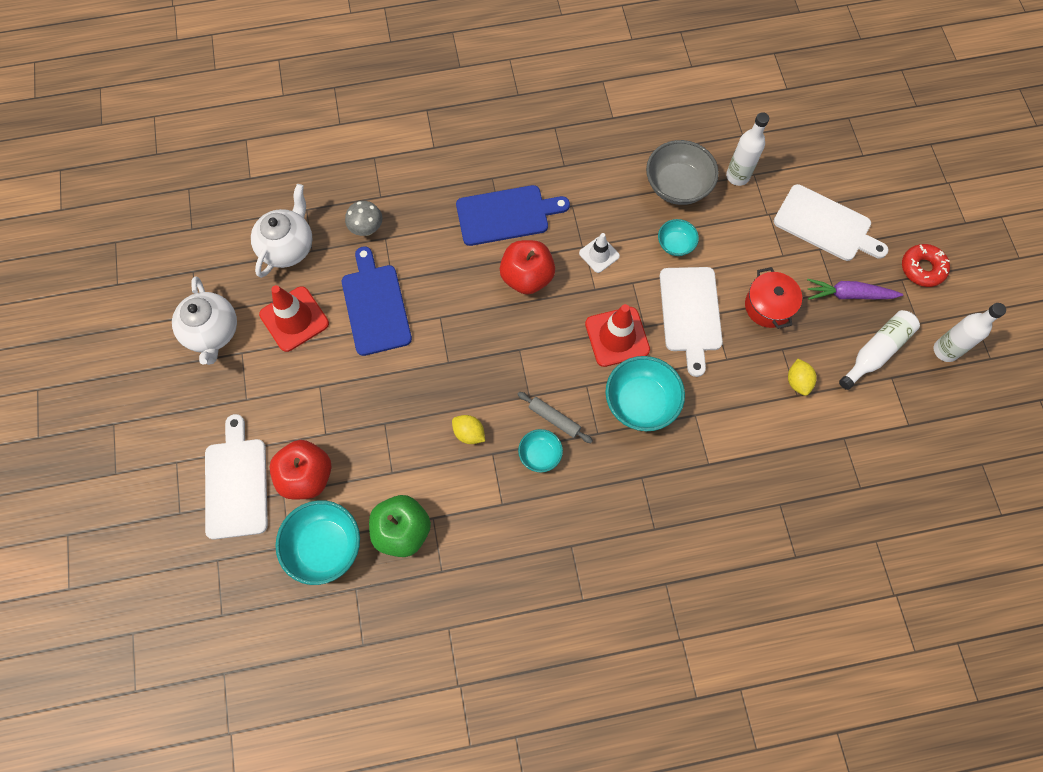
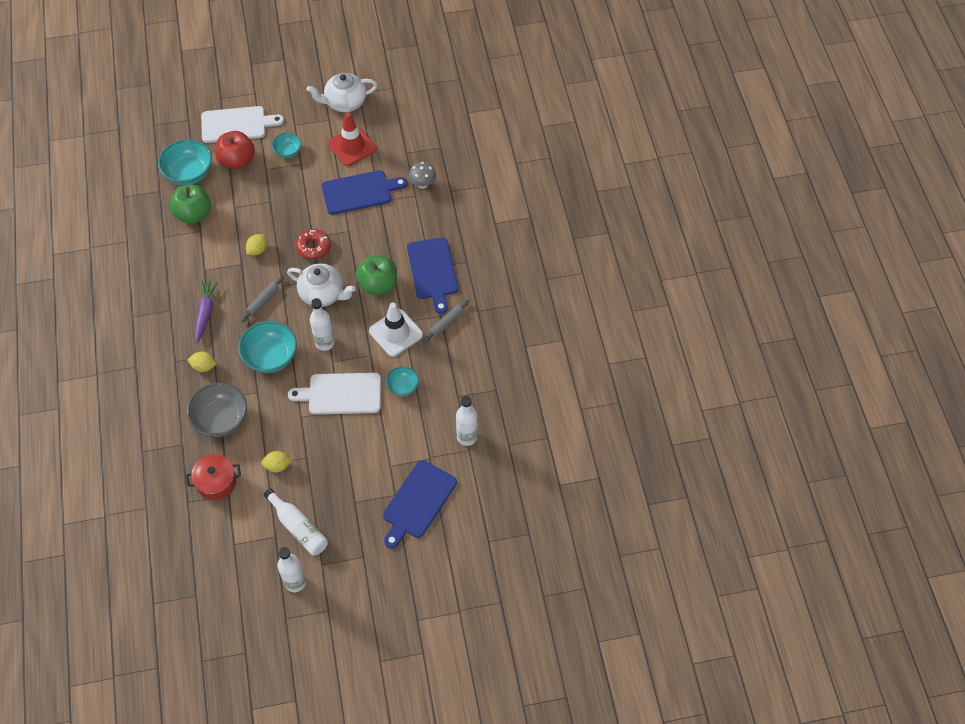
camera: 90 degrees right, 10 degrees down
(288, 247) = (409, 139): white teapot -> white teapot (323, 294)
(527, 277) = (378, 285): red apple -> green apple
(540, 454) = (237, 292): turquoise bowl -> turquoise bowl (288, 151)
(583, 199) = (446, 323): none -> grey rolling pin
(599, 254) = (396, 333): white traffic cone -> white traffic cone, size x1.70
(617, 337) = (325, 343): red traffic cone -> white bottle
(660, 488) = (203, 366): none -> yellow lemon
(677, 186) = (457, 391): grey bowl -> grey bowl (221, 419)
(768, 306) = (344, 450): red pot -> red pot (216, 482)
(826, 225) = (418, 502): white cutting board -> blue cutting board
(848, 294) = (351, 512): purple carrot -> purple carrot (205, 312)
(922, 268) = (373, 575): red donut -> red donut (313, 247)

